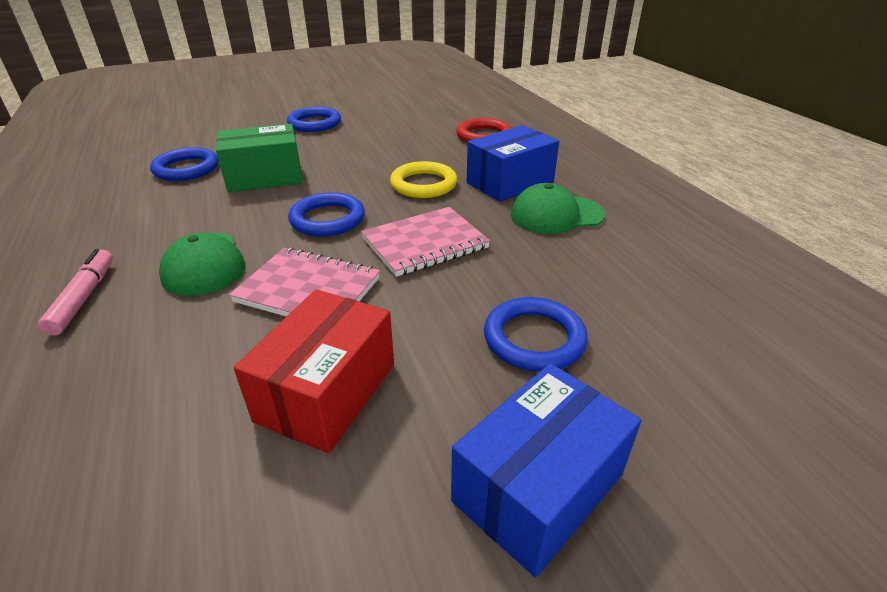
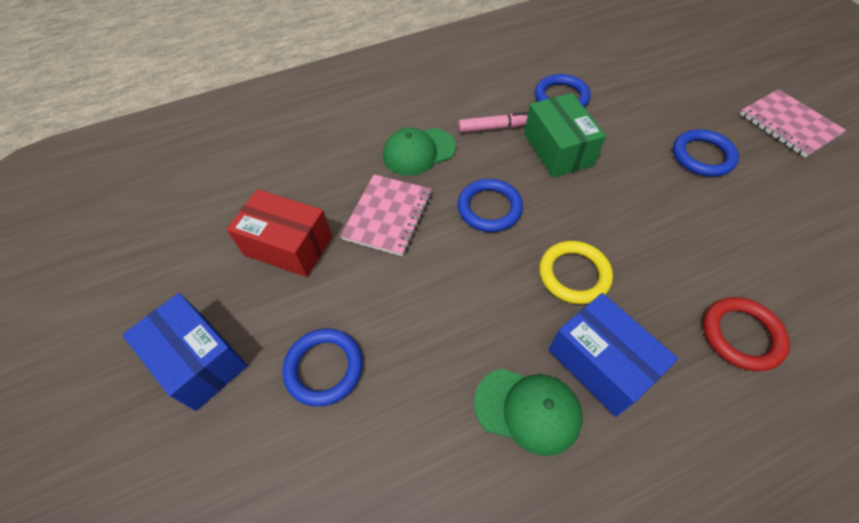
camera: 90 degrees right, 20 degrees up
(84, 297) = (381, 112): pink marker -> pink marker (494, 127)
(425, 244) = (456, 284): pink notebook -> pink notebook (788, 125)
(556, 215) = (528, 410): green cap -> green cap turned 120 degrees clockwise

